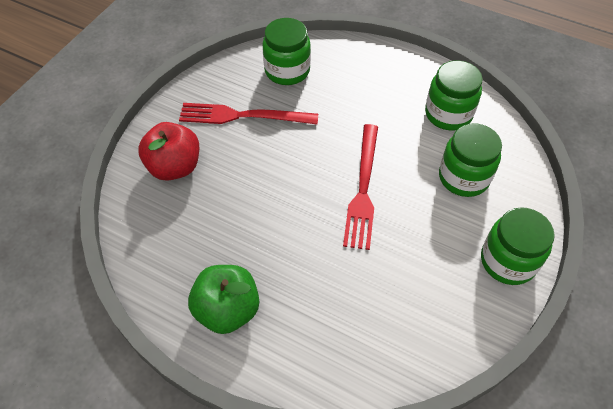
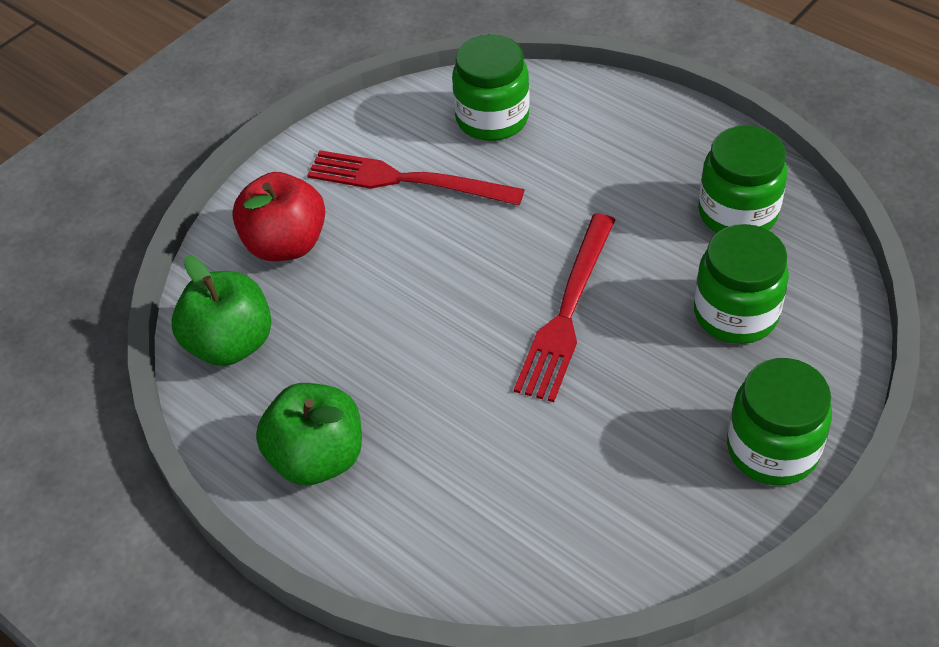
camera: 15 degrees right, 5 degrees down
(152, 239) = (230, 343): none -> green apple

